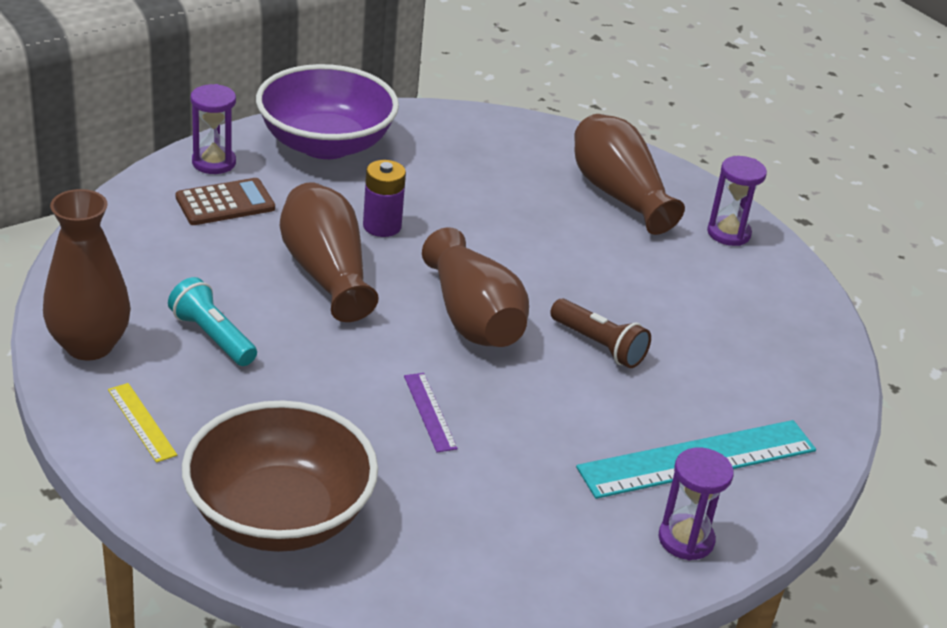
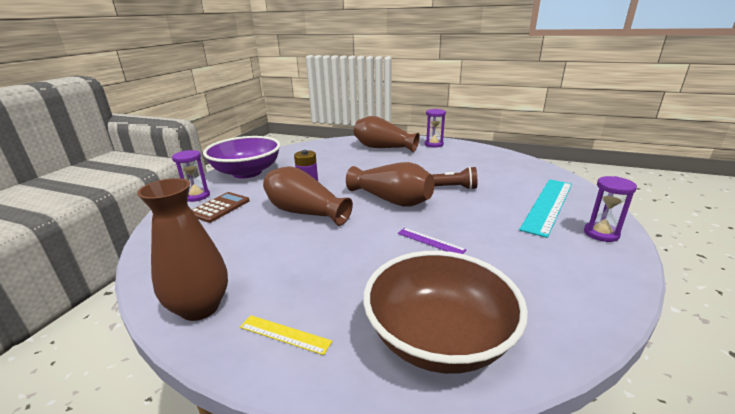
camera: 30 degrees left, 10 degrees down
(212, 337) = (278, 264): turquoise flashlight -> none

